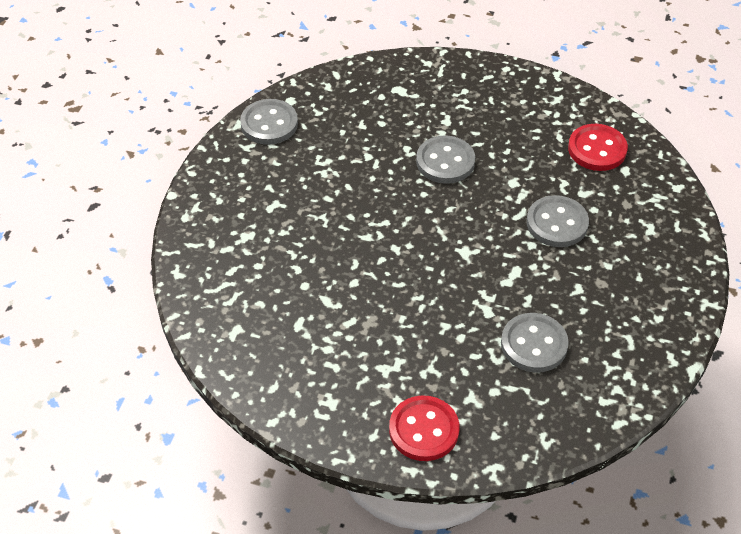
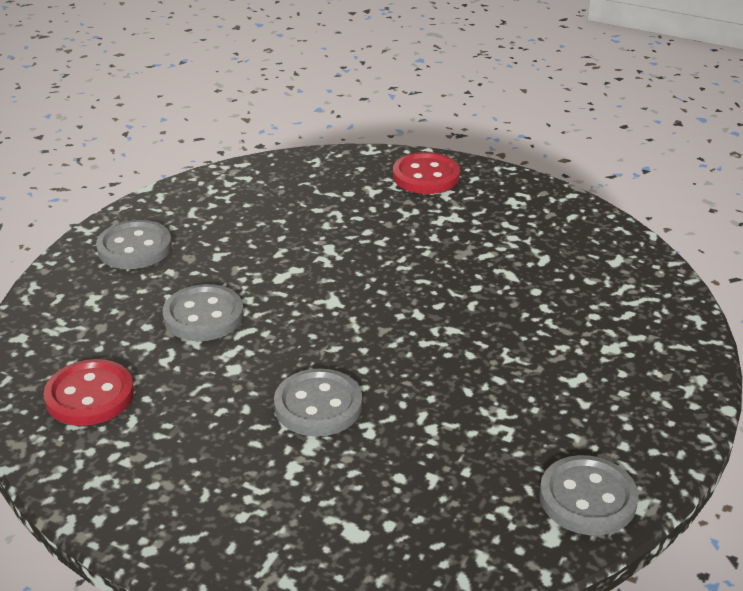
camera: 170 degrees left, 15 degrees down
(534, 344) = (292, 218): grey button -> grey button (134, 248)

